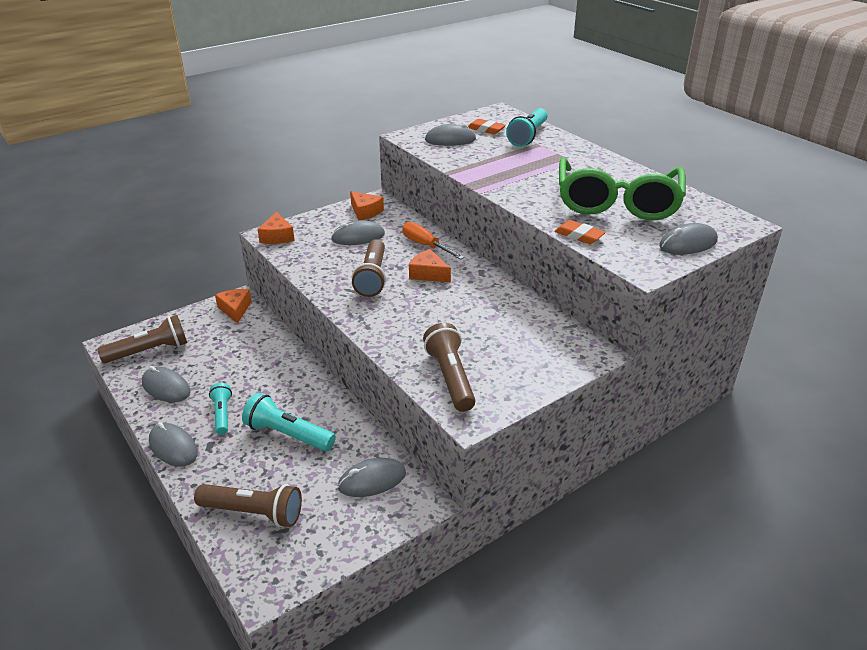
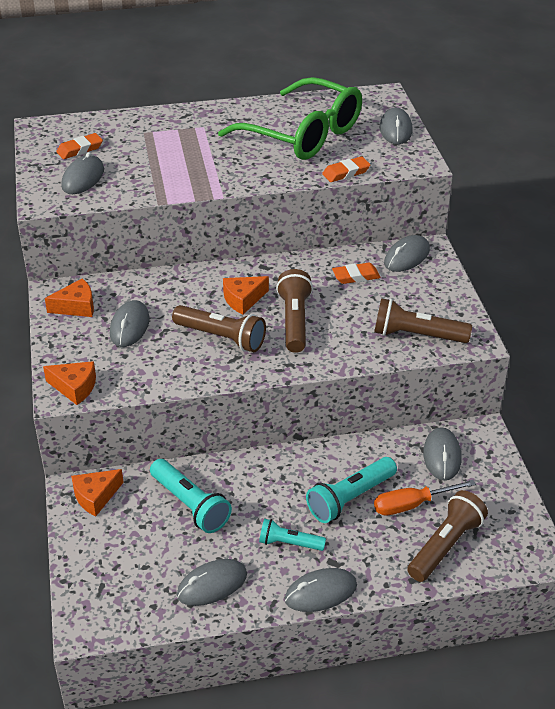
camera: 65 degrees left, 5 degrees up
(149, 351) = (127, 591): brown flashlight -> brown flashlight (294, 321)
(235, 309) = (95, 496): orange cheese -> orange cheese turned 45 degrees counterclockwise
(425, 245) = (187, 286): orange screwdriver -> orange screwdriver (411, 505)
(510, 321) = (356, 276): none -> orange eraser
(528, 136) = (122, 131): turquoise flashlight -> turquoise flashlight (190, 505)
(569, 342) = (407, 257): none -> grey mouse

